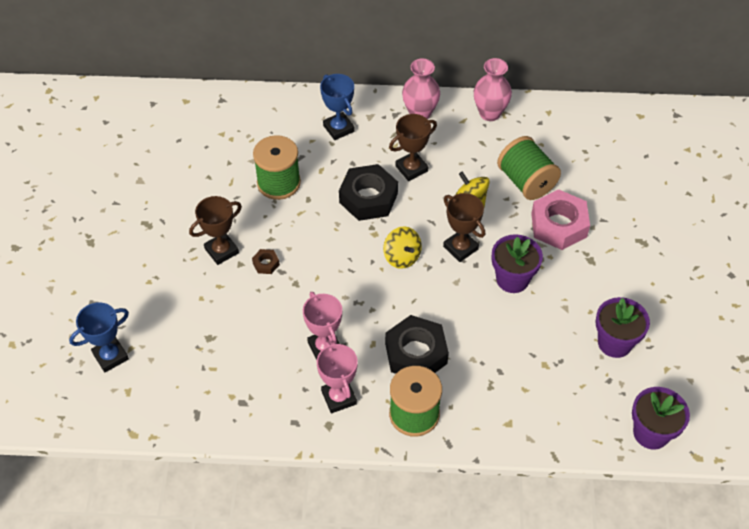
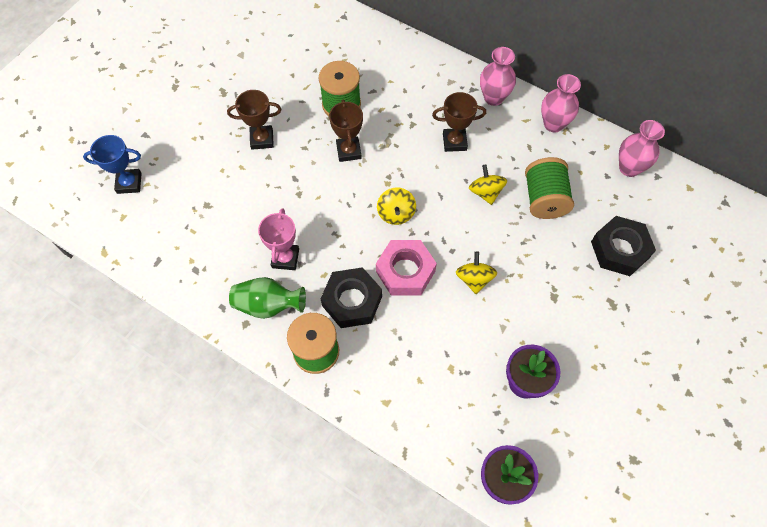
camera: 30 degrees right, 10 degrees up
(266, 264) = (287, 166): brown nut -> none
(338, 128) = (418, 80): blue trophy -> none
(339, 397) = (268, 305): pink trophy -> green vase
(368, 198) = (403, 150): black nut -> black nut (619, 250)
(460, 248) = (449, 230): brown trophy -> brown trophy (348, 151)
(512, 279) = (474, 279): purple flower pot -> yellow spinning top
(559, 225) = (547, 251): pink nut -> pink nut (405, 271)
(580, 122) = (629, 168): none -> pink vase

